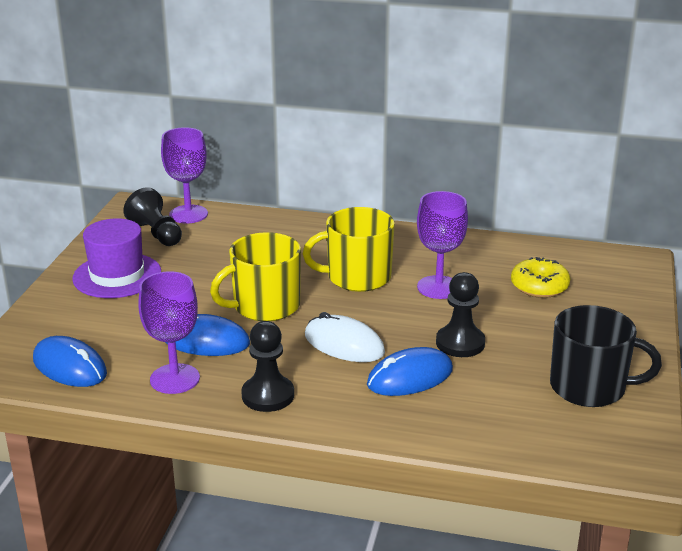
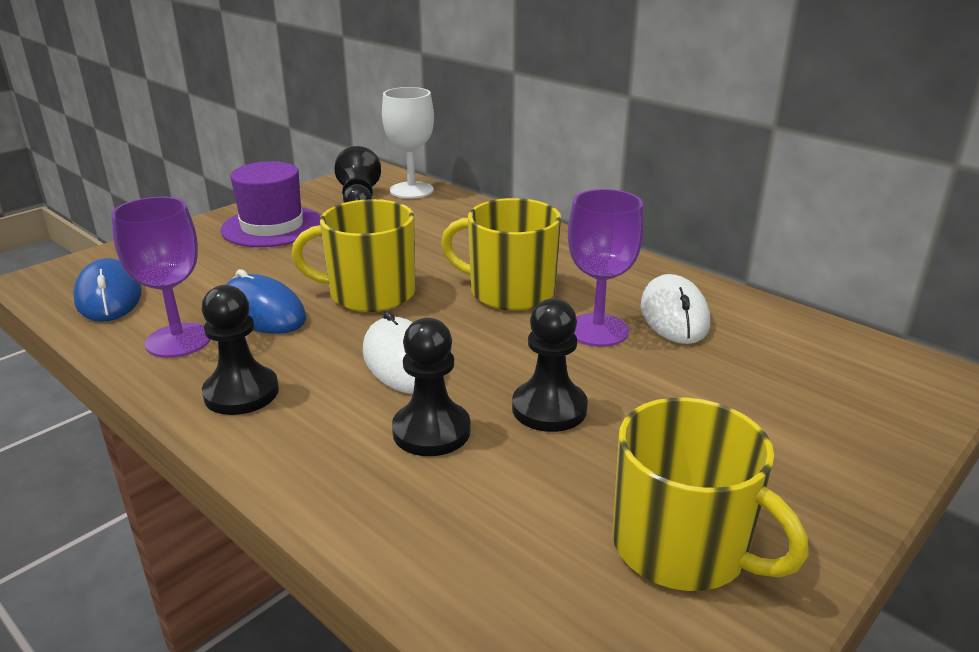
camera: 30 degrees right, 0 degrees up
(188, 214) = (411, 190): purple goblet -> white goblet
(410, 377) = (431, 431): blue mouse -> black pawn
(473, 264) = (674, 315): none -> white mouse
(539, 286) = (742, 368): yellow donut -> none
(589, 387) = (682, 546): black mug -> yellow mug

